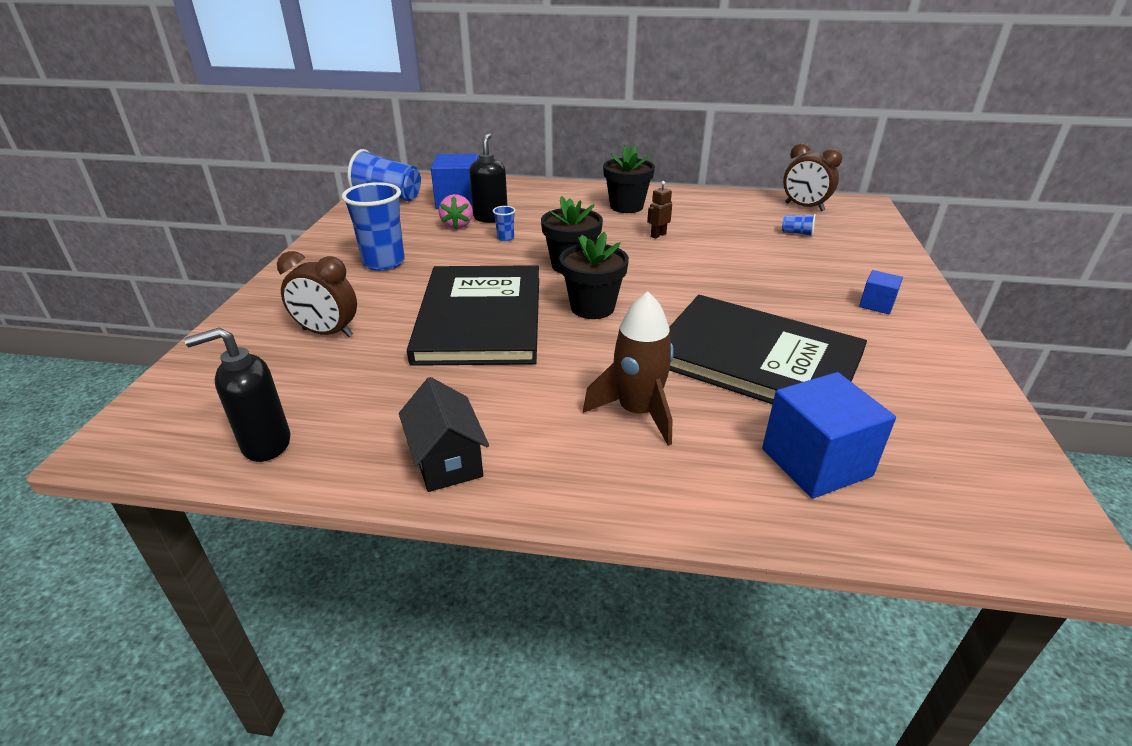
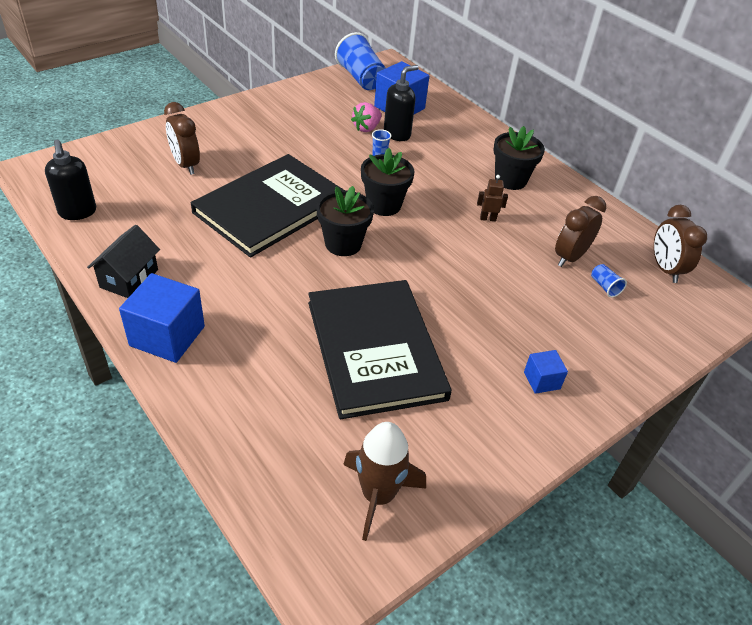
camera: 40 degrees right, 10 degrees up
(265, 444) = (77, 212): black soap dispenser -> black soap dispenser turned 135 degrees counterclockwise
(384, 262) = (281, 132): blue cup -> none
(637, 412) = (251, 325): brown rocket -> brown rocket (378, 495)
(748, 229) = (570, 257): none -> brown clock
(816, 462) = (287, 428): blue cube -> blue cube (167, 336)

